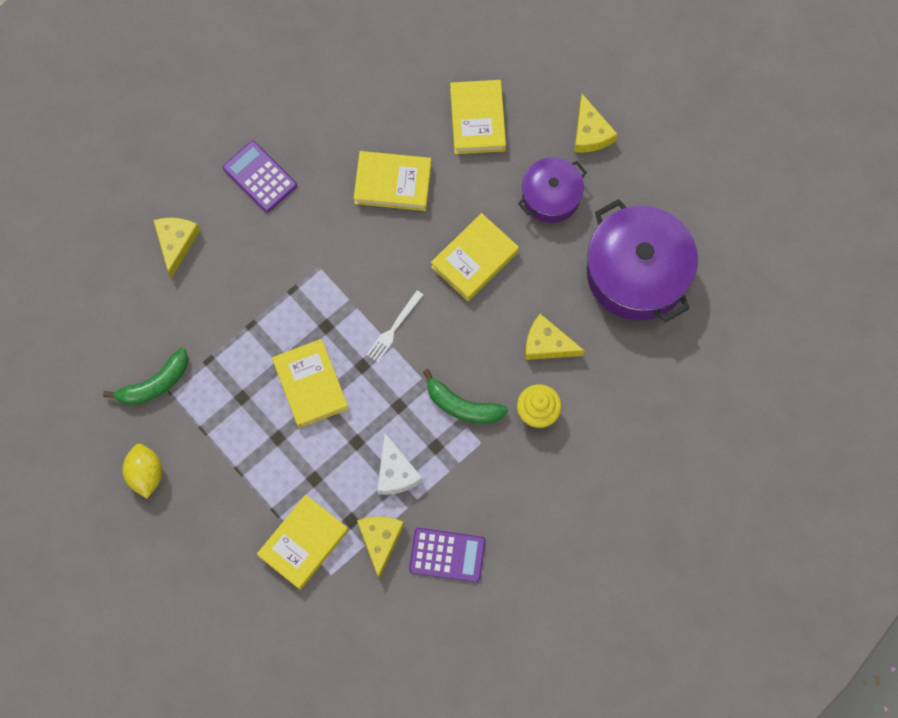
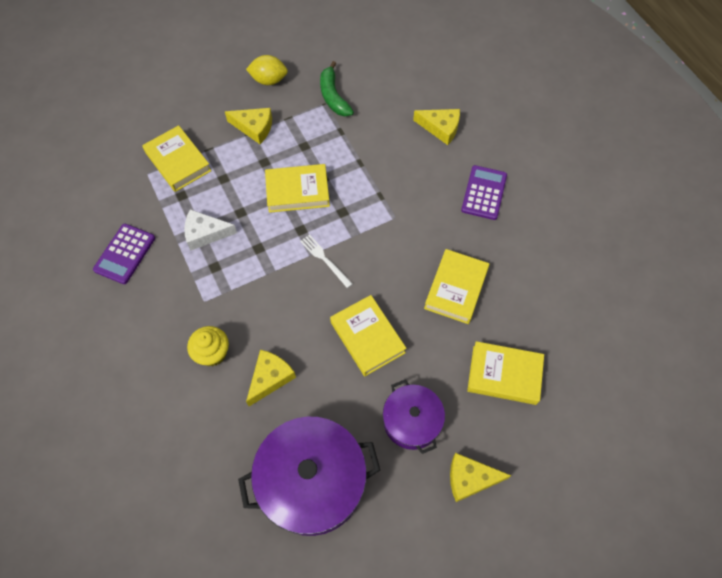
camera: 105 degrees right, 10 degrees down
(260, 177) = (484, 193): purple calculator -> purple calculator turned 45 degrees counterclockwise
(380, 540) = (157, 211): yellow cheese -> yellow cheese (254, 128)
(462, 406) = (240, 295): green banana -> none

